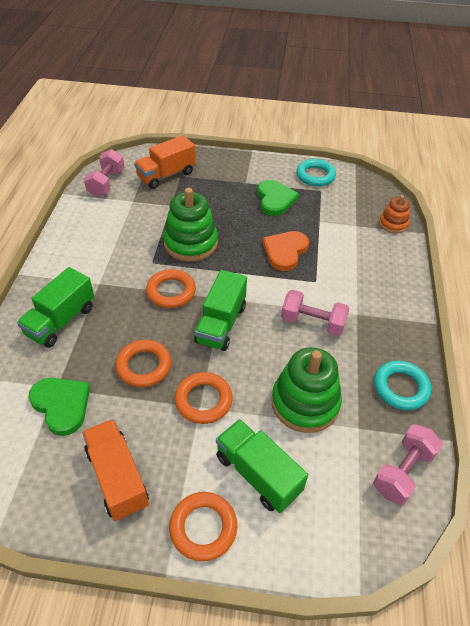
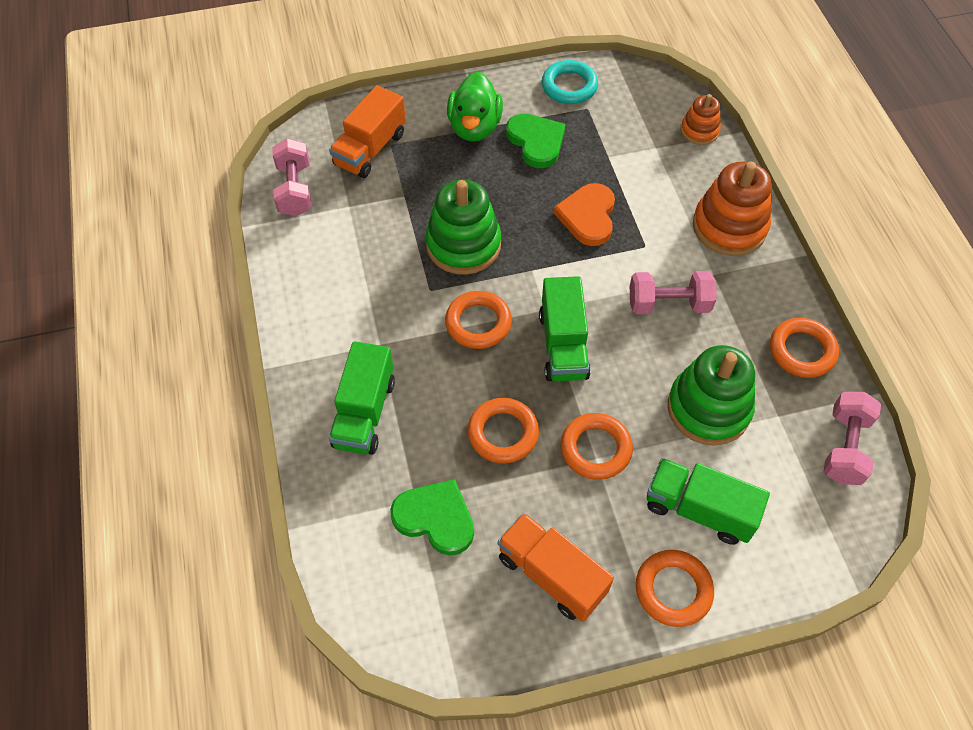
camera: 20 degrees left, 10 degrees up
(239, 181) = (474, 127): none -> green duck
(384, 288) = (729, 227): none -> orange stacking toy
(400, 388) = (802, 351): turquoise ring -> orange ring

